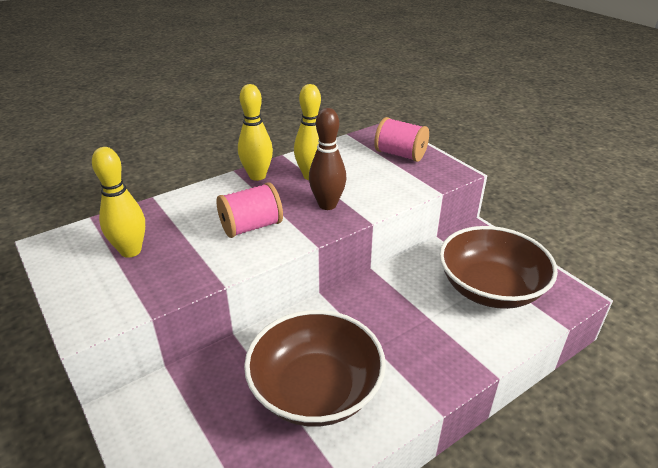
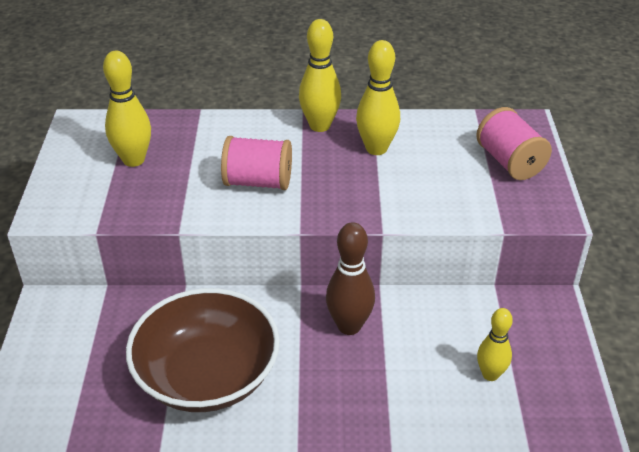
camera: 35 degrees right, 5 degrees up
(327, 205) = (357, 190): brown bowling pin -> brown bowling pin (349, 326)
(490, 288) = (490, 374): brown bowl -> yellow bowling pin

